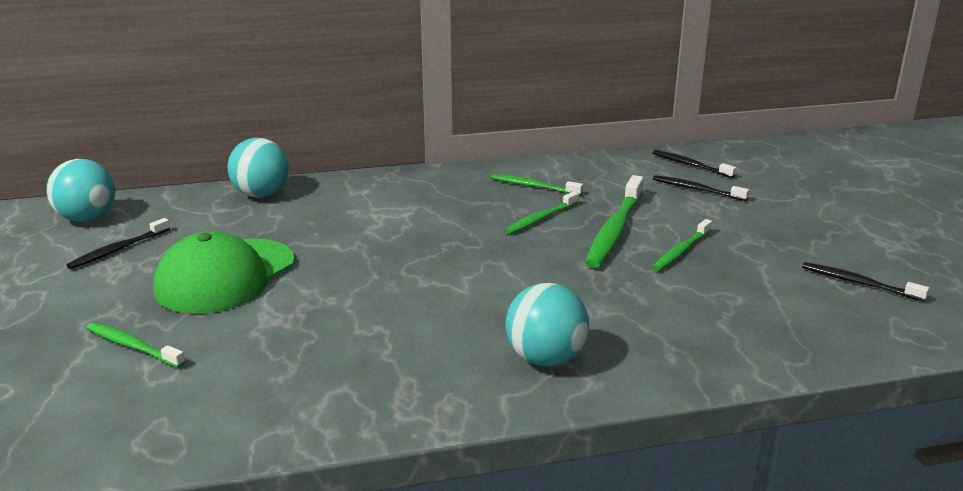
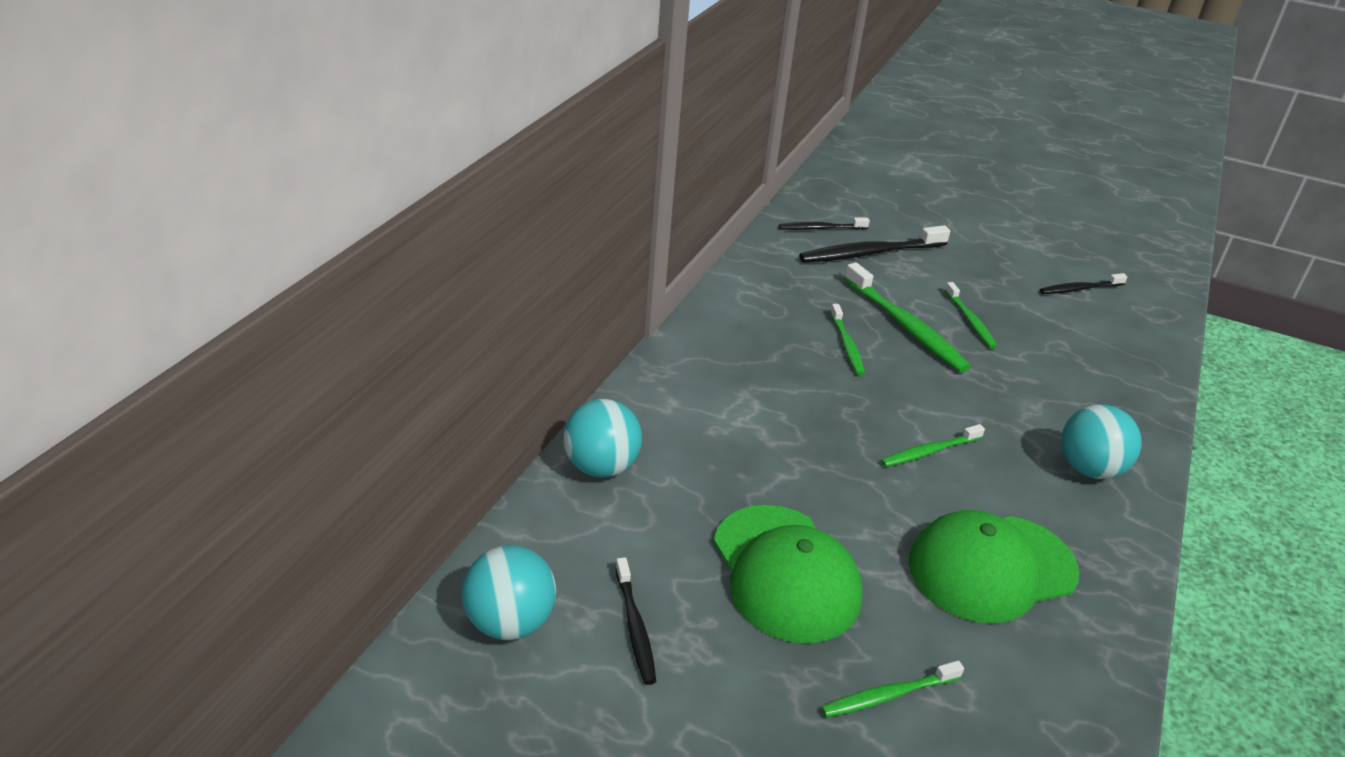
camera: 55 degrees left, 10 degrees up
(332, 348) = (991, 568): none -> green cap
(534, 186) = (776, 313): green toothbrush -> green toothbrush (929, 451)
(696, 189) = (870, 253): black toothbrush -> black toothbrush, size x1.72

